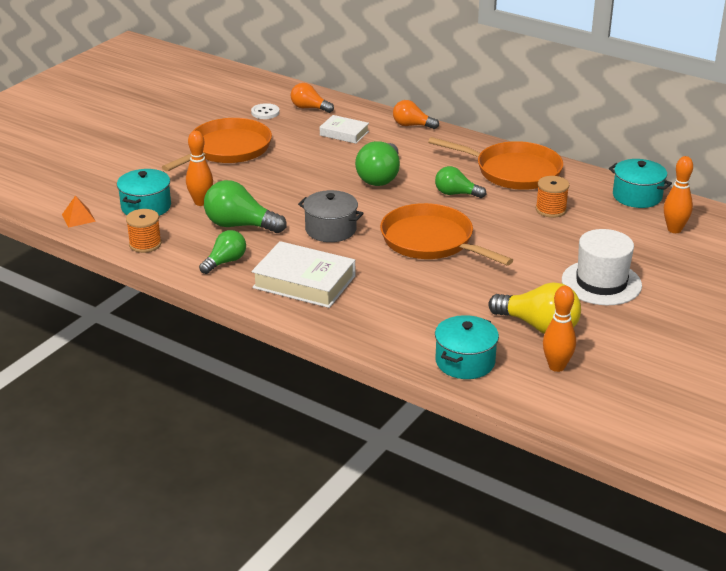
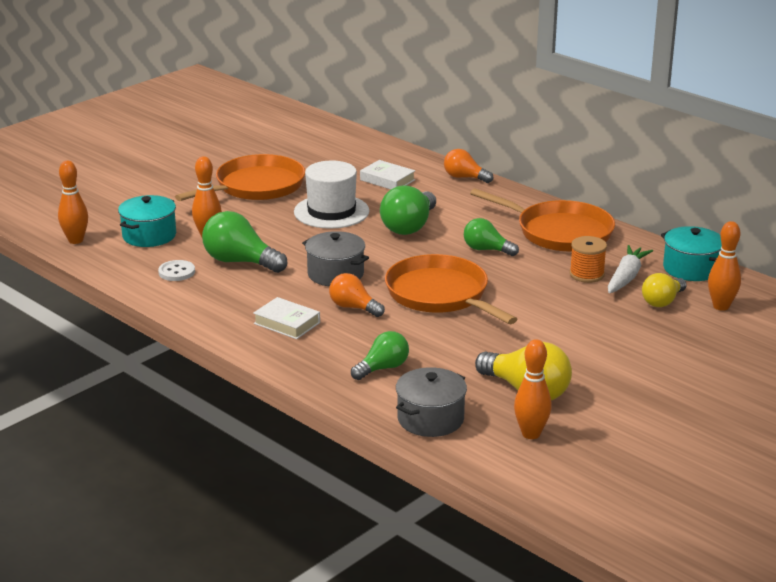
camera: 10 degrees right, 5 degrees down
(78, 218) = (75, 240): orange pyramid -> orange bowling pin
(145, 244) = (134, 272): orange spool -> none
(225, 262) = (211, 296): green light bulb -> green light bulb (382, 368)
(265, 112) = (310, 153): white button -> white button (176, 272)
(304, 282) = (287, 323): white book -> white book, size x0.58
(309, 108) = (359, 152): orange light bulb -> orange light bulb (354, 307)
(465, 362) = (430, 419): turquoise pot -> grey pot
(585, 209) = (626, 277): none -> white carrot
(601, 283) = (615, 353): white hat -> white hat (331, 212)
(624, 229) = (662, 301): none -> yellow light bulb

